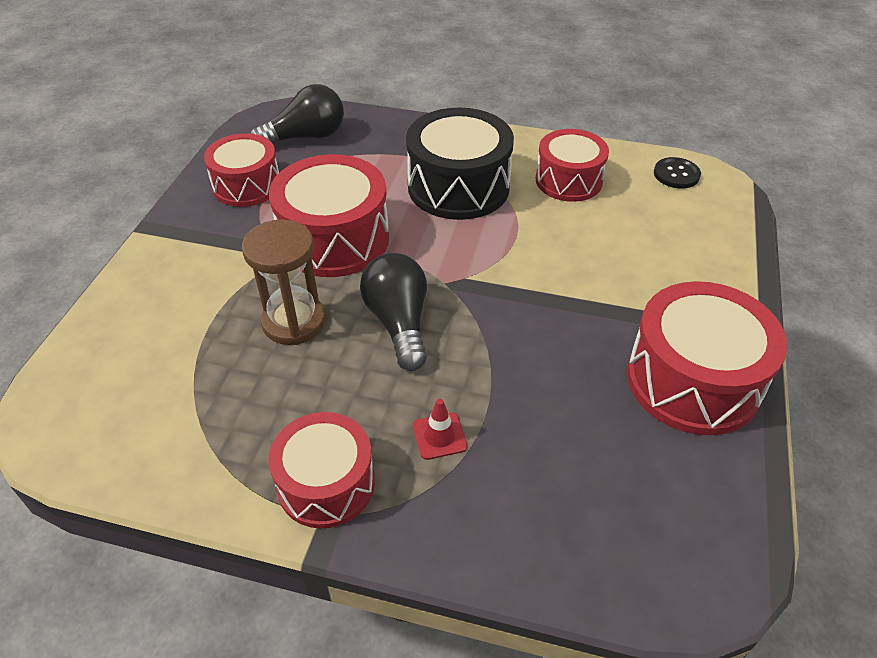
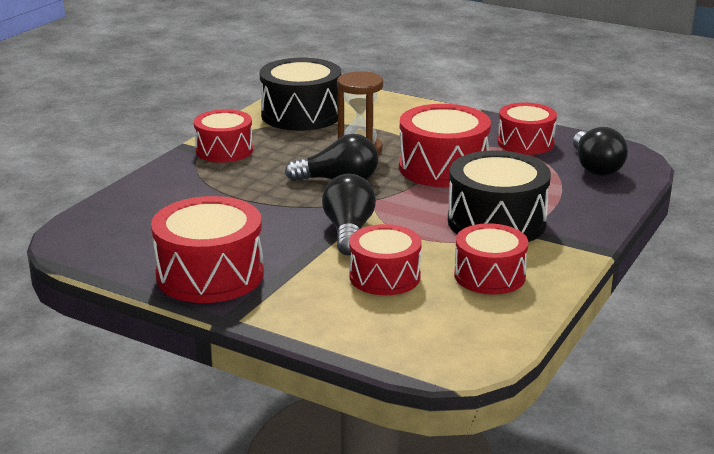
camera: 105 degrees right, 20 degrees down
(160, 420) = (301, 115): none -> black drum
(439, 436) = (232, 182): red traffic cone -> none
(530, 287) = (349, 231): none -> black light bulb
(610, 243) = (384, 276): none -> red drum
(676, 174) = (481, 340): black button -> none

